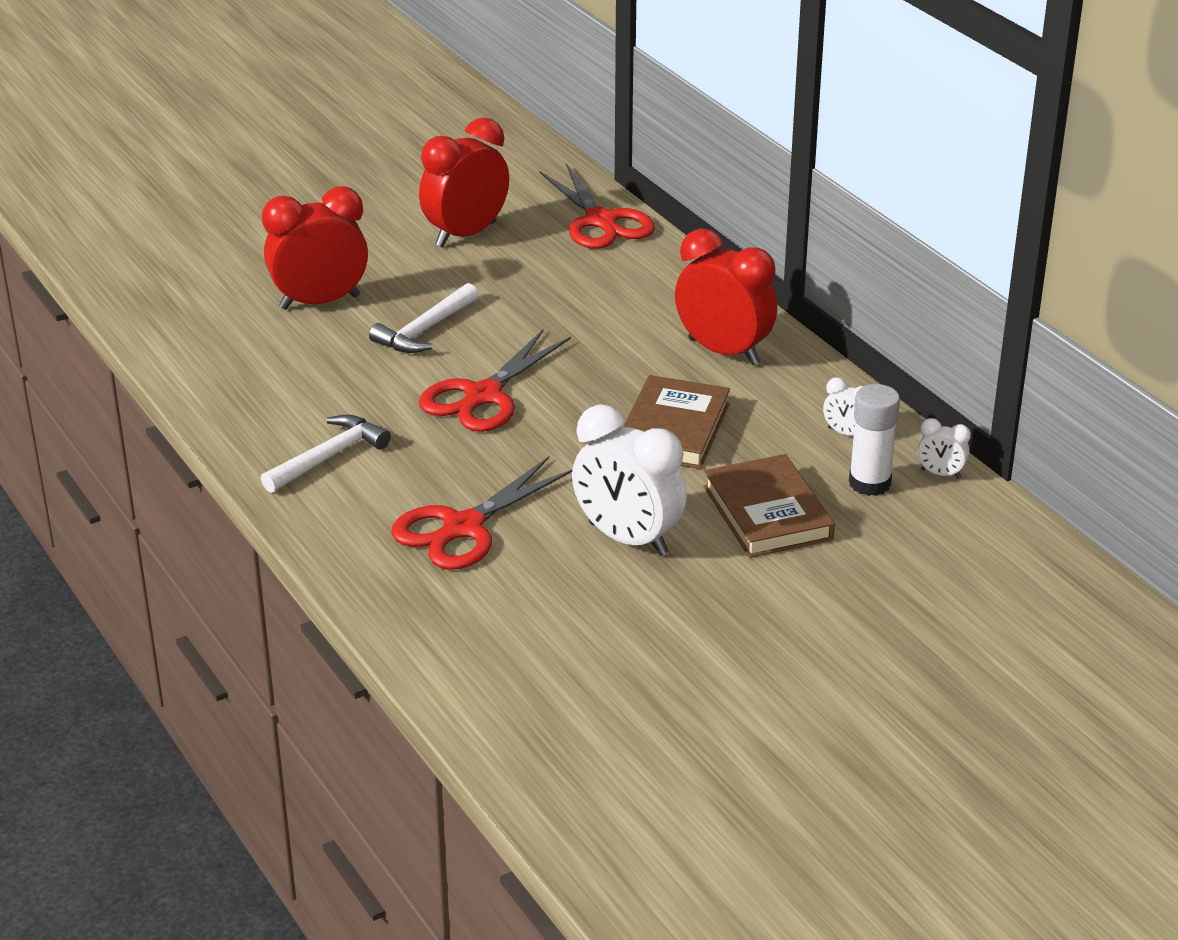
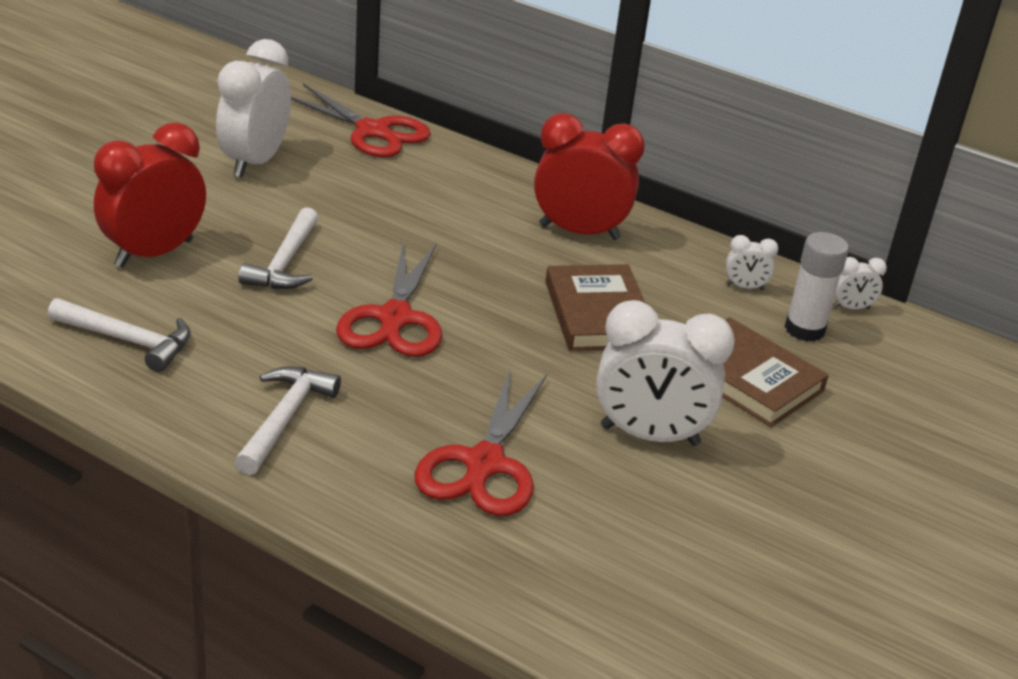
camera: 30 degrees left, 0 degrees up
(249, 370) = (128, 340): none -> white hammer
(466, 234) = (255, 162): red clock -> white clock

